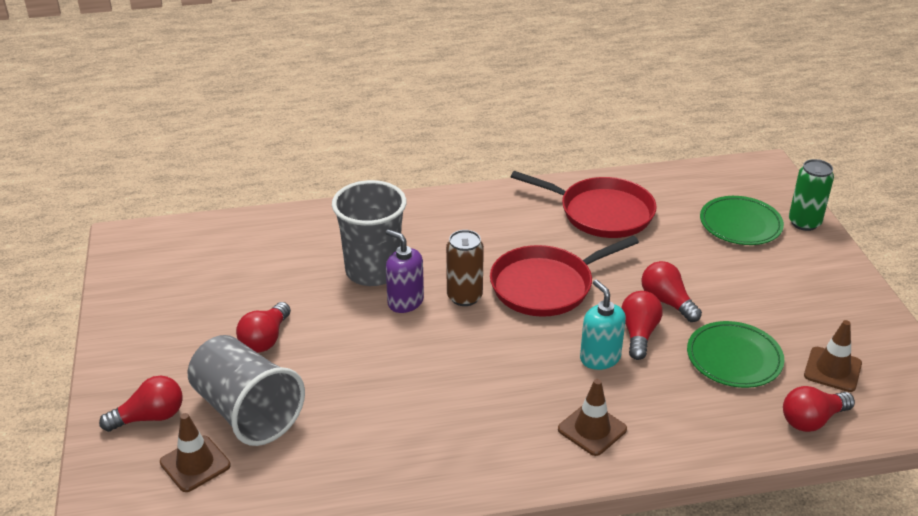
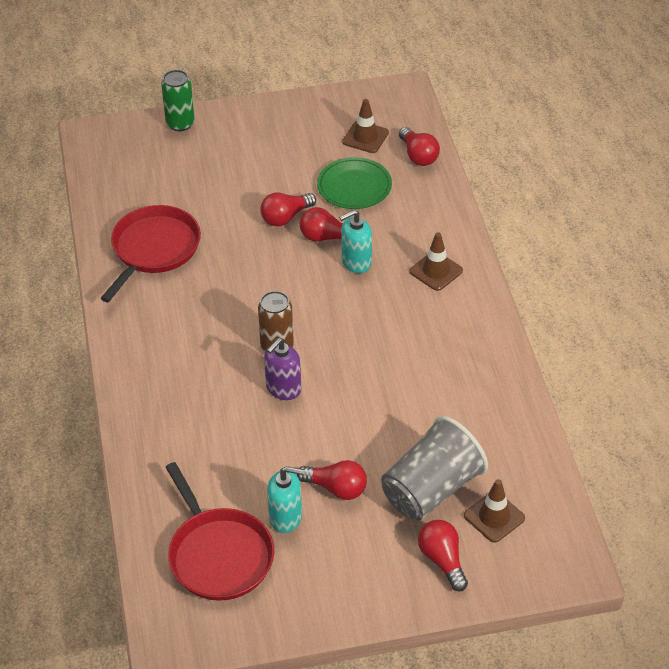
camera: 90 degrees left, 10 degrees up
(237, 304) = (286, 517): none -> turquoise soap dispenser
(373, 271) = (236, 415): grey cup -> none
(546, 286) = (262, 291): red pan -> red pan (218, 555)
(740, 224) = (179, 162): green plate -> none

